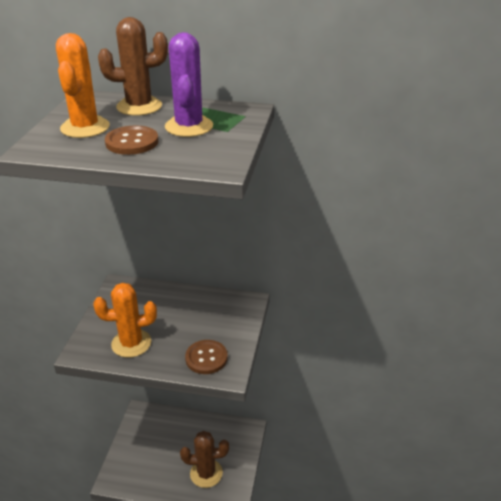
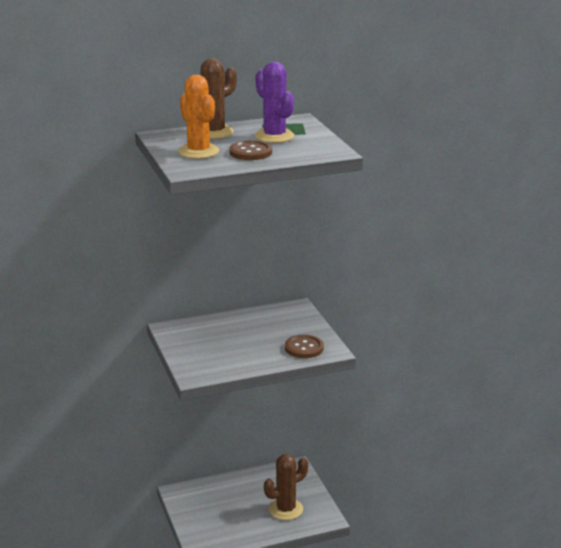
camera: 30 degrees left, 10 degrees down
(131, 343) = (231, 358): orange cactus -> none

